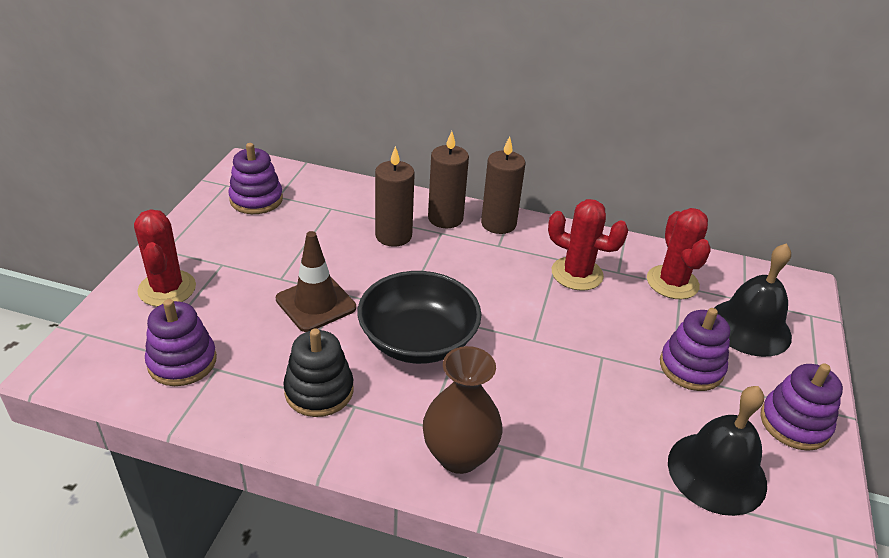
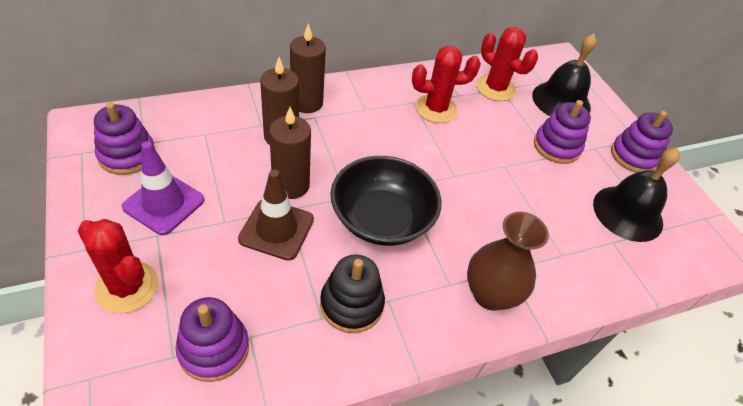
camera: 40 degrees left, 10 degrees up
(248, 245) = (164, 203): none -> purple traffic cone
(498, 224) = (349, 90): brown candle -> brown candle (291, 185)

